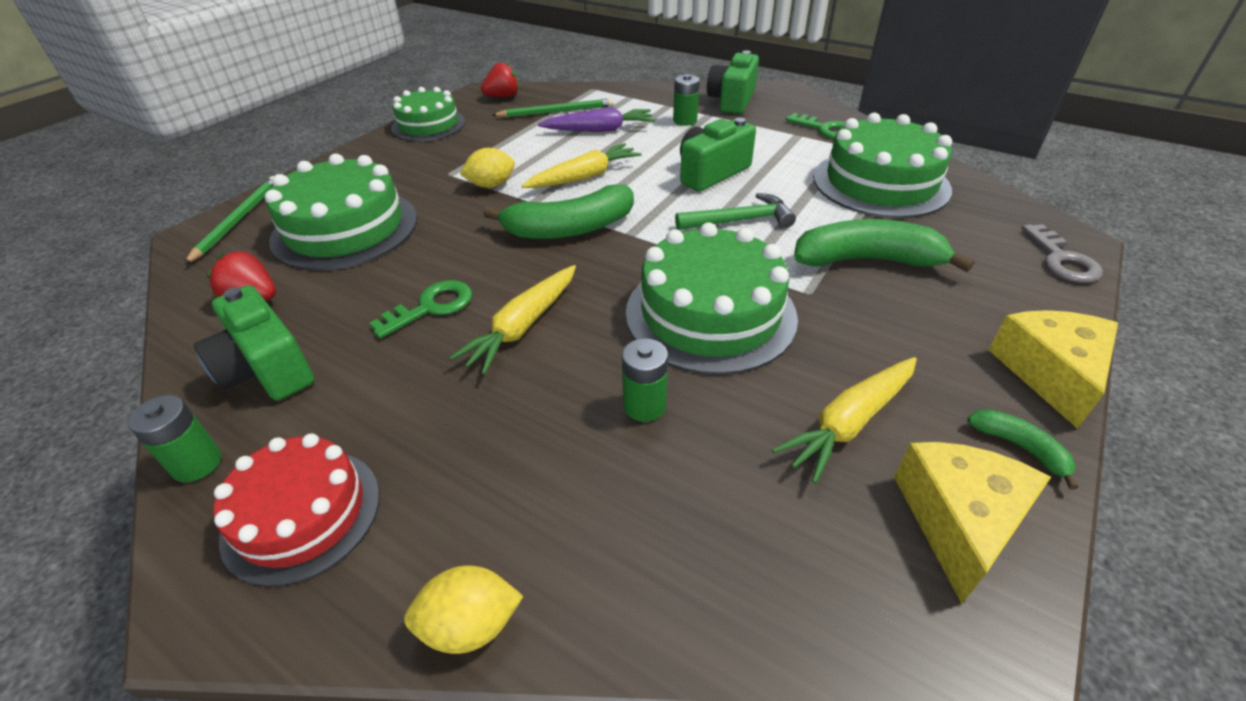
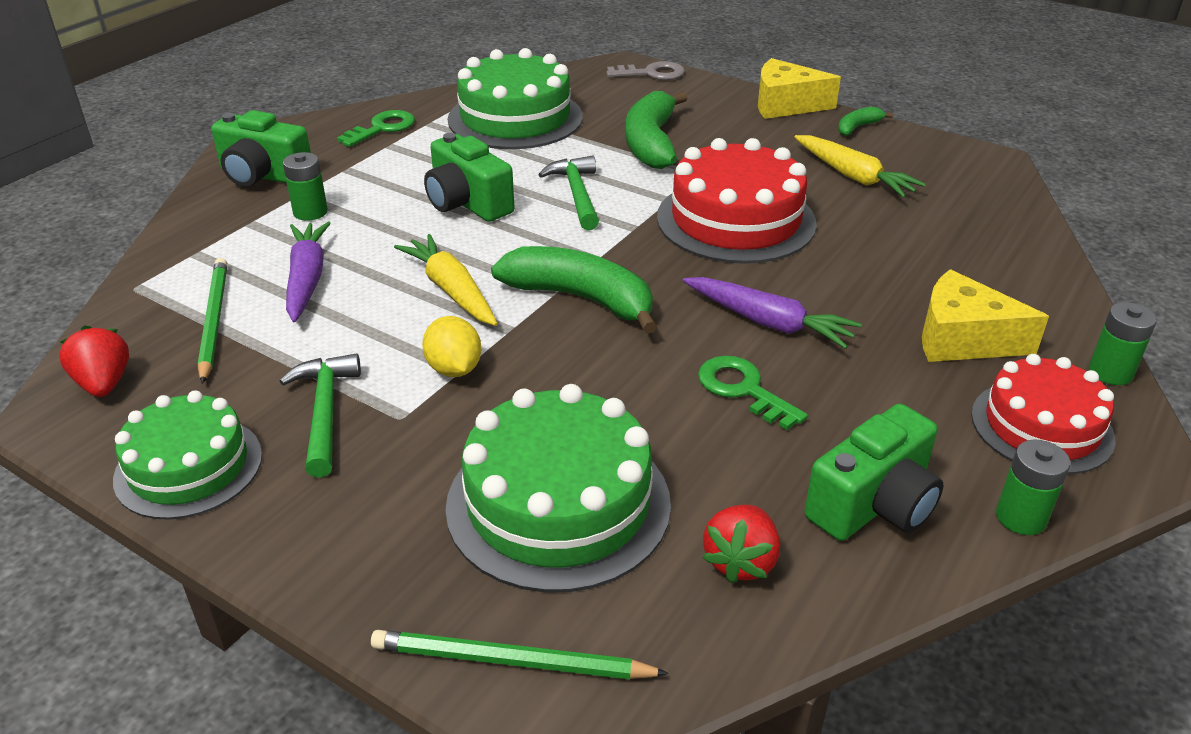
camera: 90 degrees left, 5 degrees down
(460, 151) = (324, 412): none -> green hammer
(470, 625) = (1084, 326): yellow lemon -> none
(523, 326) = (768, 322): yellow carrot -> purple carrot
(570, 228) = (581, 299): green banana -> green banana turned 45 degrees counterclockwise
(644, 406) = (860, 256): green battery -> green battery (1110, 372)
(710, 314) = (736, 220): green cake -> red cake
(958, 521) = (924, 155): yellow cheese -> yellow cheese (962, 339)

